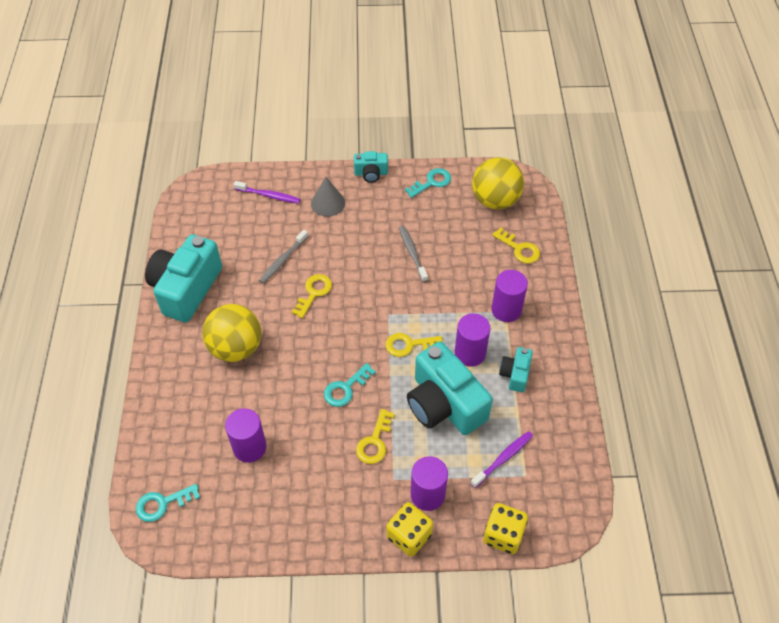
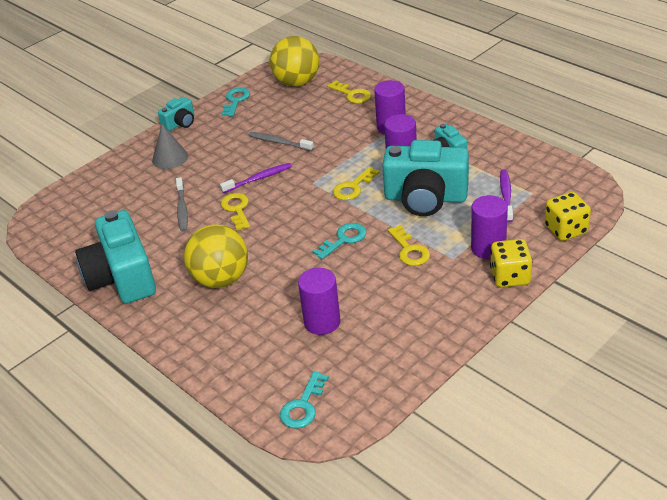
camera: 40 degrees left, 15 degrees down
(269, 195) = (112, 183): purple toothbrush -> purple toothbrush (258, 179)
(345, 388) = (344, 239): turquoise key -> turquoise key turned 135 degrees counterclockwise
(519, 249) = (352, 94): yellow key -> yellow key turned 45 degrees clockwise

